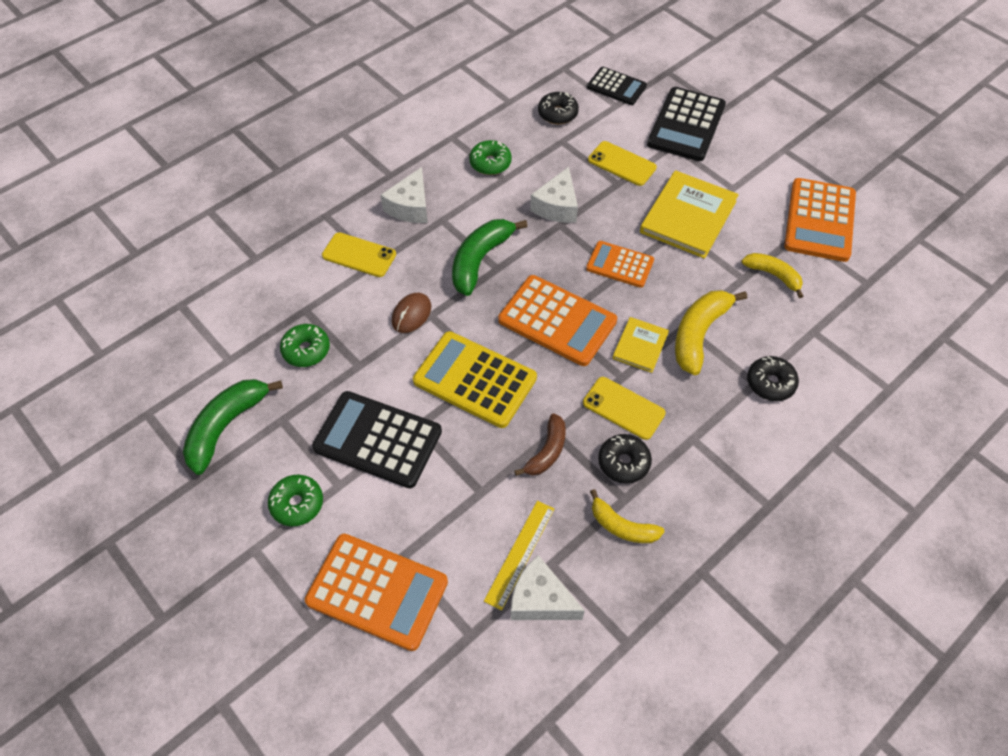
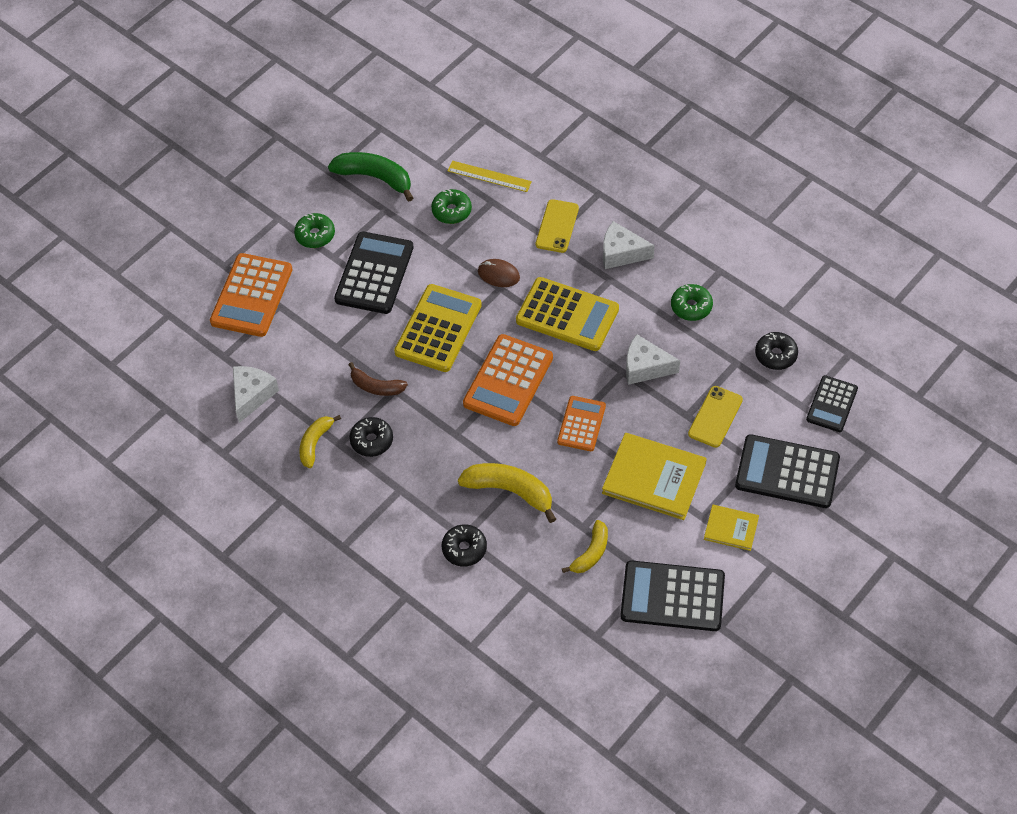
camera: 85 degrees right, 0 degrees up
(480, 260) = (567, 315): green banana -> yellow calculator
(520, 554) = (287, 378): yellow ruler -> yellow ruler (489, 176)
(623, 408) = (424, 437): yellow phone -> none
(640, 346) = (490, 446): yellow book -> yellow book (731, 528)
(819, 220) = (672, 597): orange calculator -> black calculator

